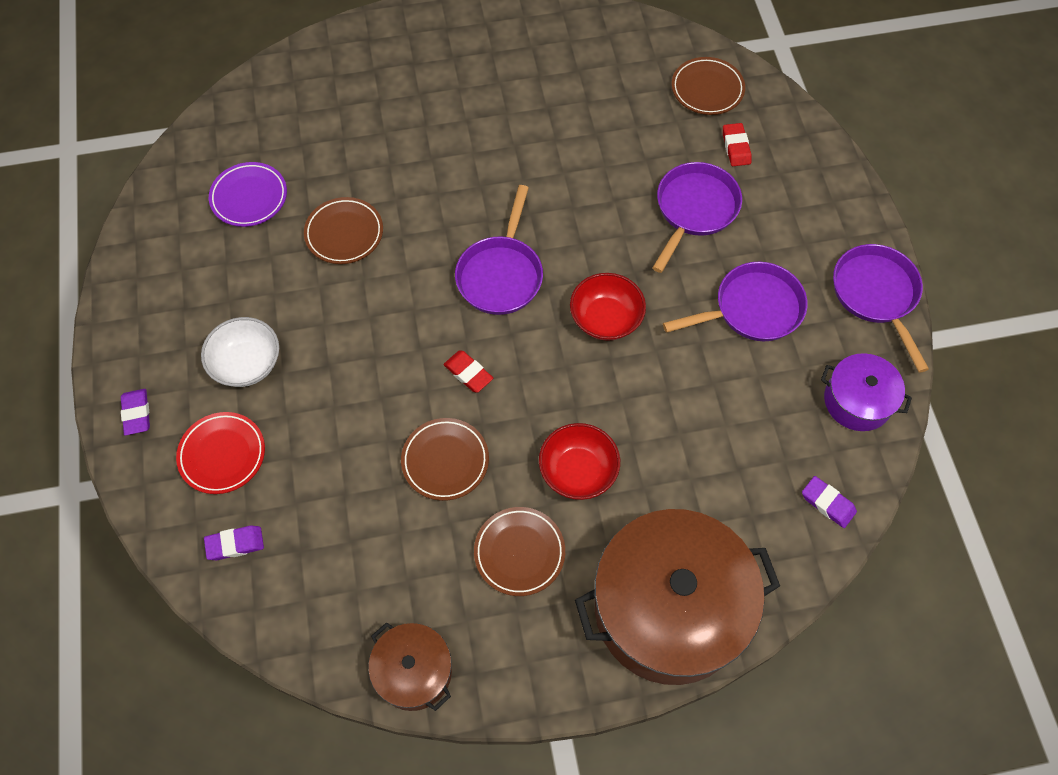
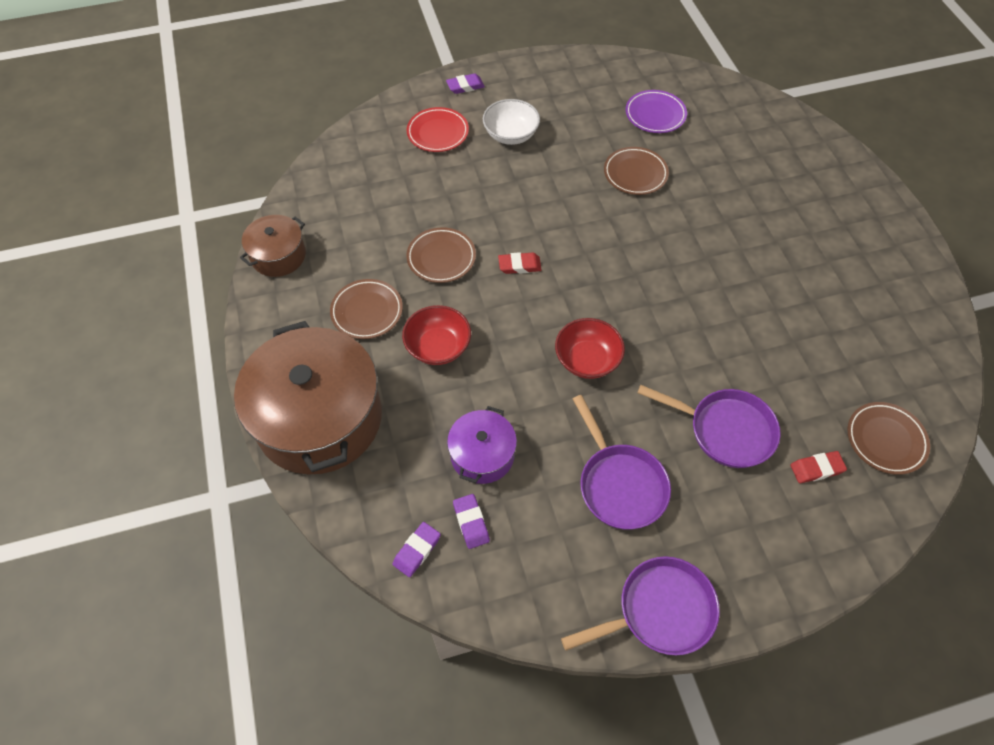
camera: 85 degrees right, 5 degrees down
(235, 544) = (372, 149): purple eraser -> purple eraser (471, 522)
(468, 373) = (519, 265): red eraser -> red eraser turned 45 degrees clockwise
(501, 275) = (617, 279): purple pan -> none
(857, 401) = (529, 584): purple pot -> purple pot (482, 455)

